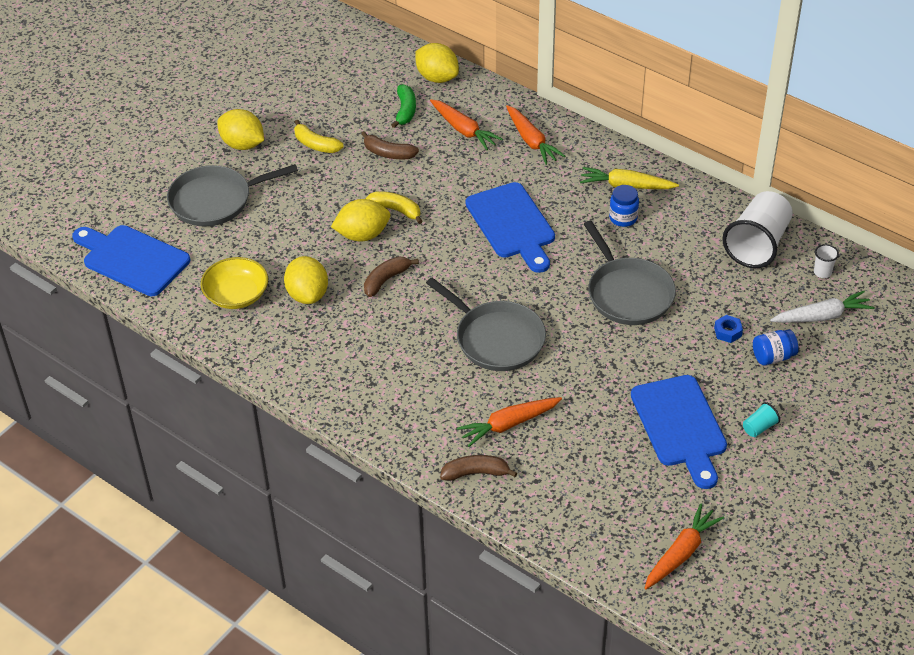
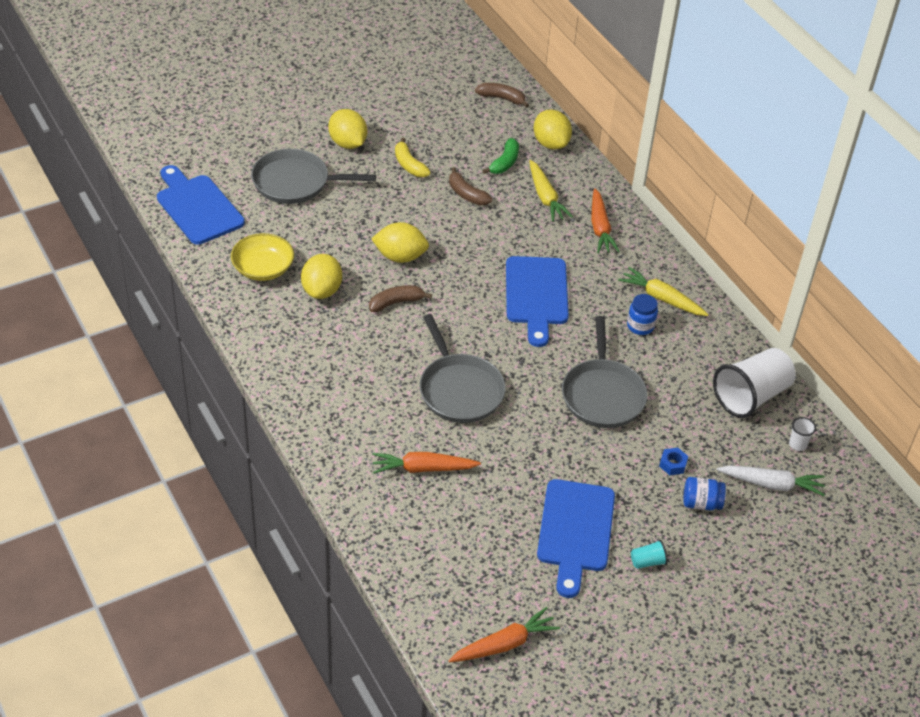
camera: 20 degrees right, 0 degrees up
(396, 210) = (442, 246): yellow banana -> none
(464, 130) = (545, 197): orange carrot -> yellow carrot
(476, 473) = (368, 499): brown banana -> brown banana (502, 98)

